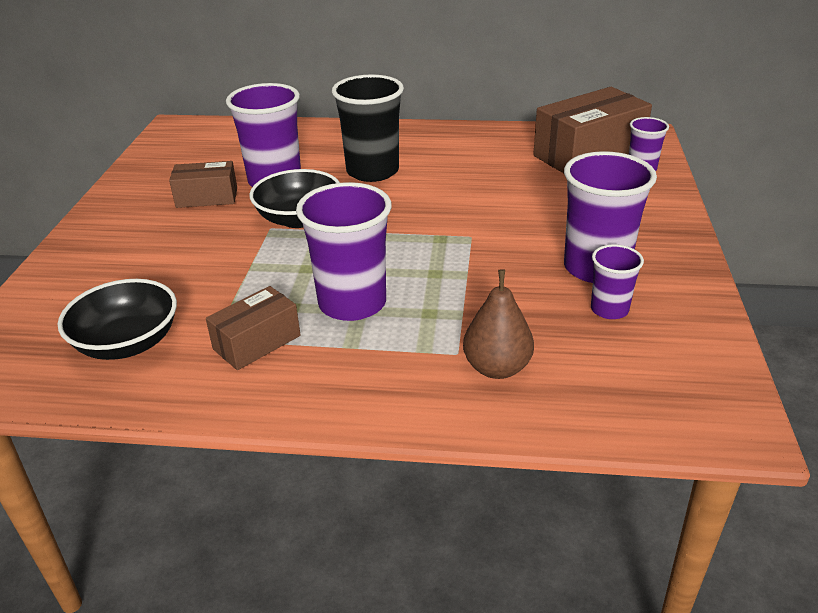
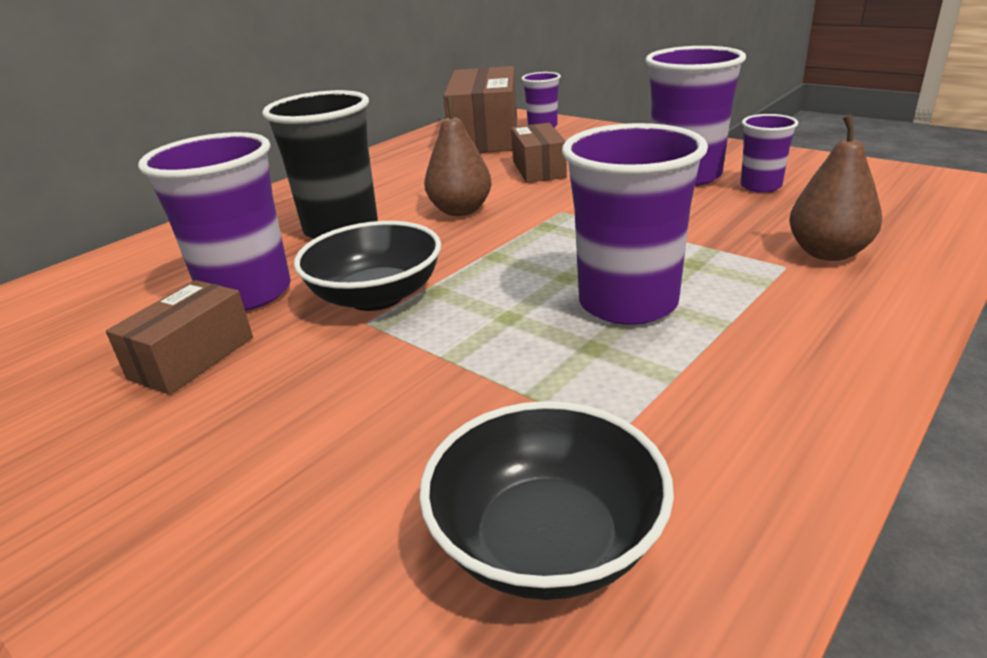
camera: 55 degrees left, 5 degrees down
(257, 342) = (660, 394): brown box -> brown box (539, 169)
(436, 199) = (460, 210): none -> brown pear

